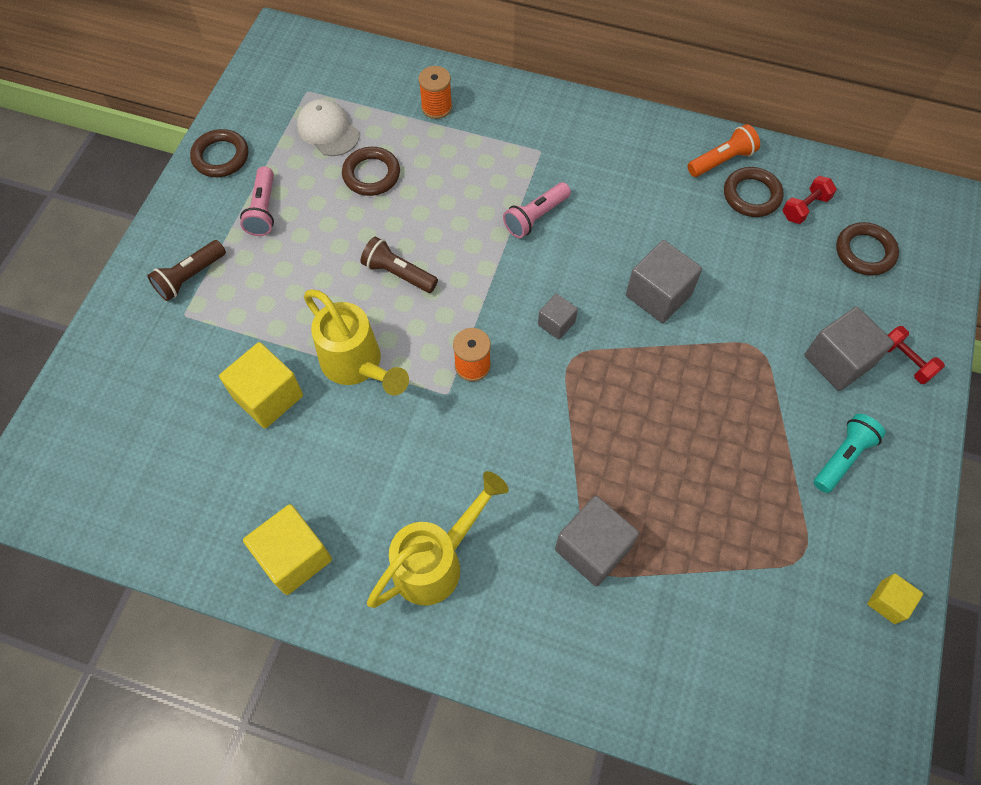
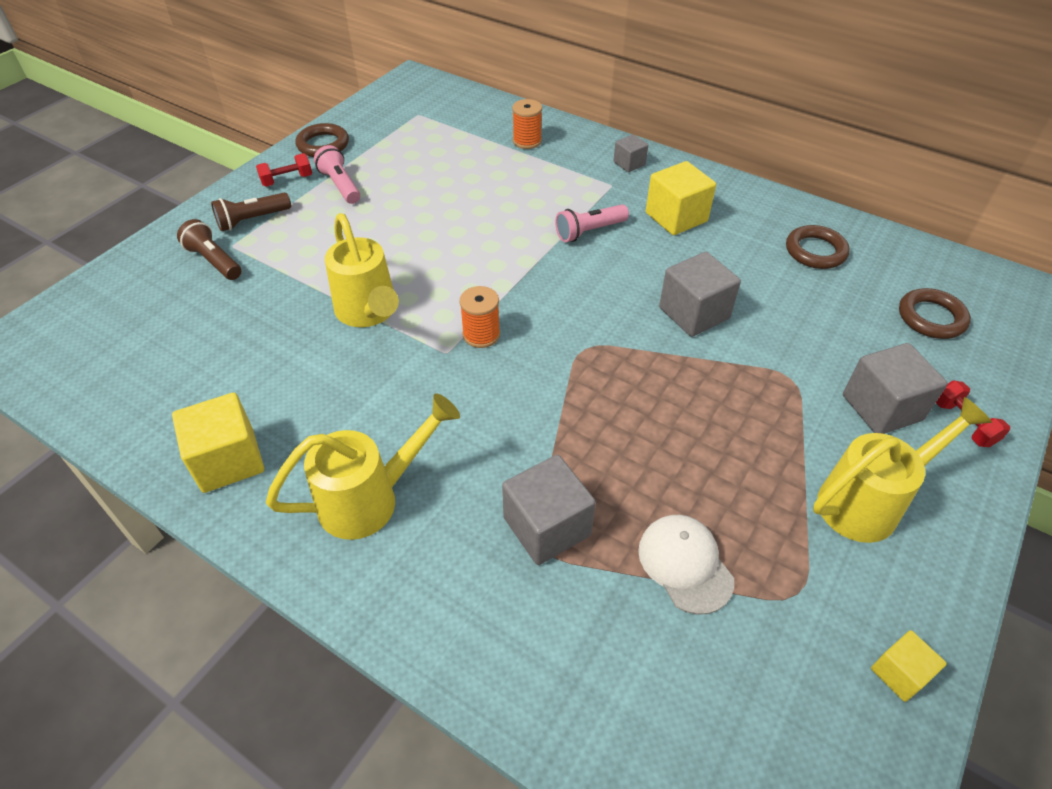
camera: 15 degrees right, 15 degrees down
(263, 210) = (340, 185): pink flashlight -> pink flashlight turned 135 degrees clockwise
(268, 396) = (273, 321): yellow cube -> yellow cube (676, 217)
(328, 130) = (423, 142): white cap -> white cap (685, 564)
(371, 174) = (448, 177): brown ring -> none
(398, 273) = (440, 250): brown flashlight -> brown flashlight (214, 261)
(556, 323) = (579, 317): grey cube -> grey cube (629, 163)
(722, 160) = (791, 220): orange flashlight -> none
(805, 207) = (871, 270): red dumbbell -> red dumbbell (287, 180)
(843, 457) = (869, 501): turquoise flashlight -> yellow watering can

